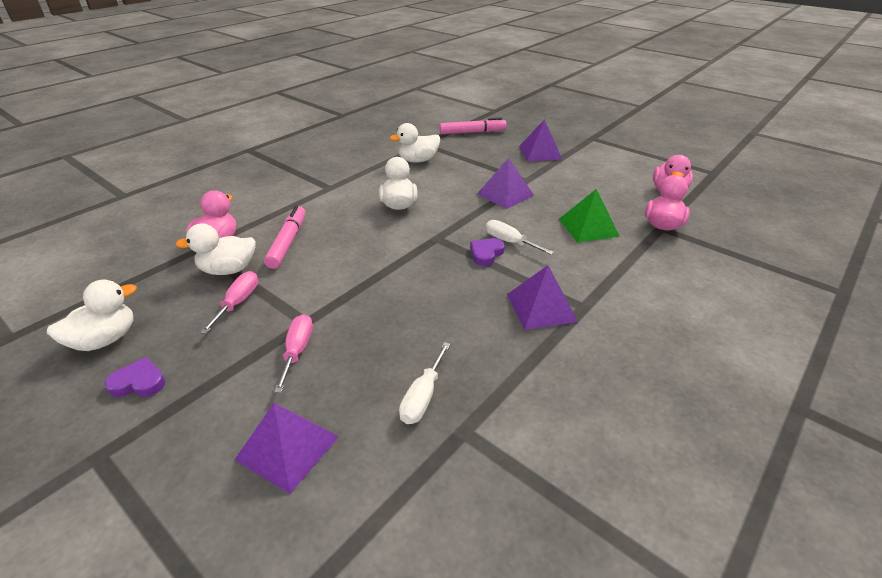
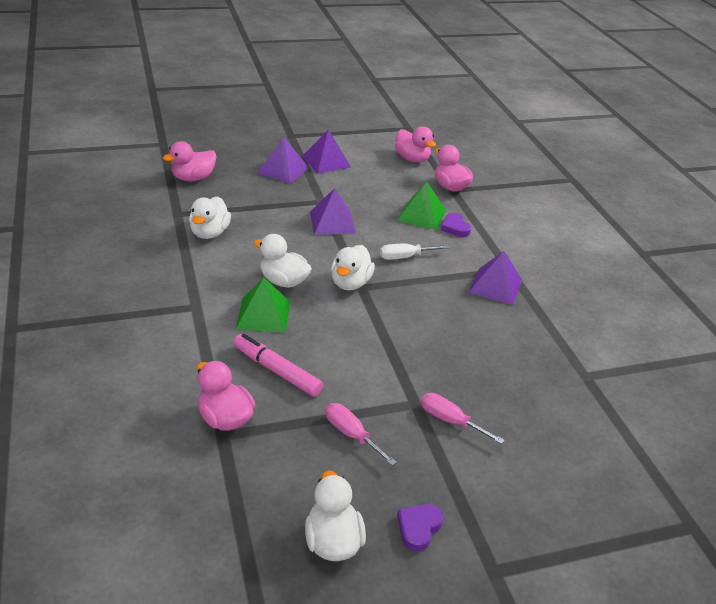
camera: 60 degrees left, 0 degrees up
(228, 270) = (288, 425): white duck -> white duck (350, 283)
(287, 448) = (551, 460): purple pyramid -> purple pyramid (326, 161)
(348, 213) = (263, 314): none -> green pyramid
(422, 397) = (545, 379): white screwdriver -> none
(472, 132) = (193, 178): pink marker -> pink duck
(486, 254) = (409, 275): purple heart -> purple heart (455, 228)

